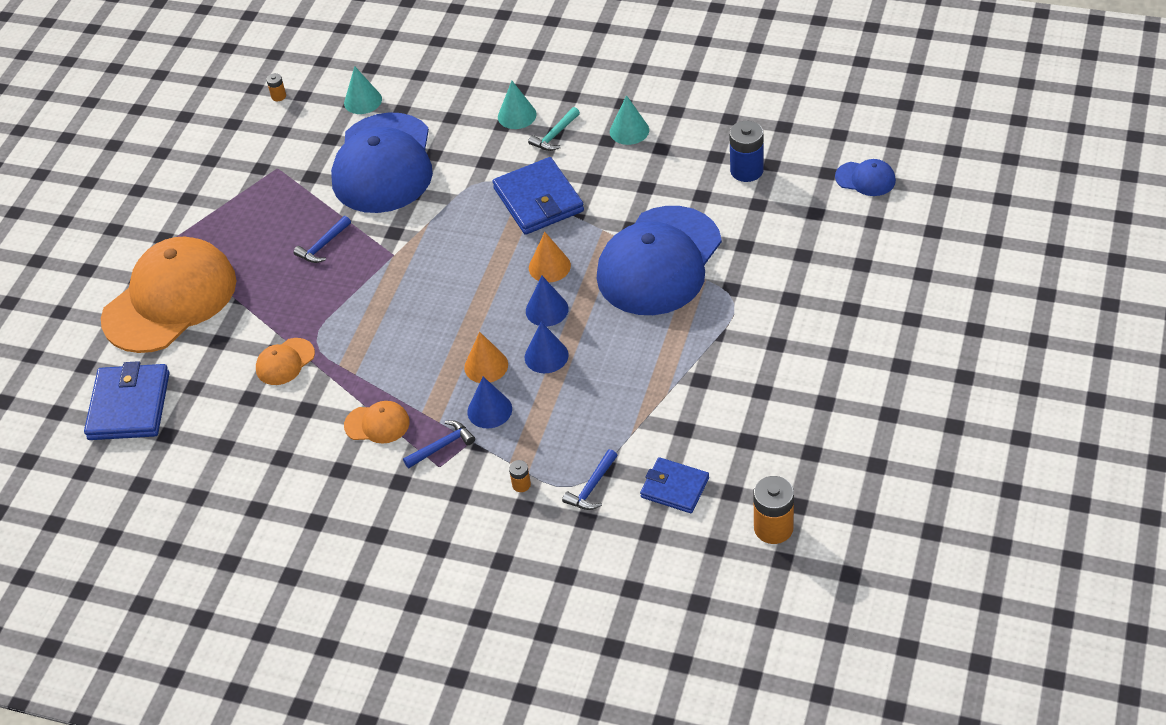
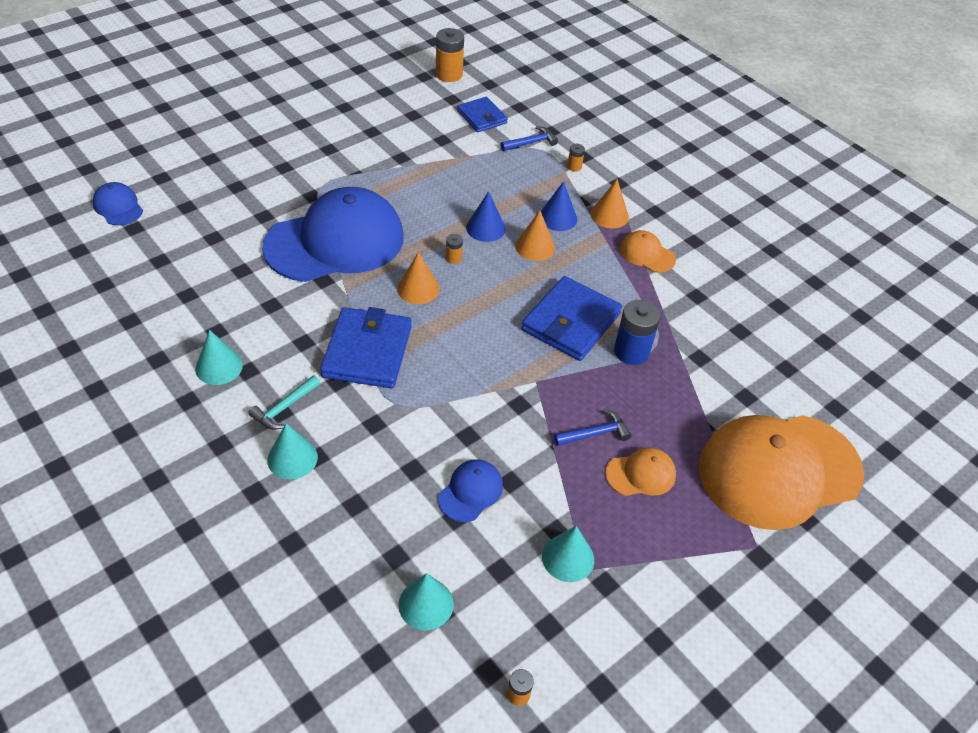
camera: 155 degrees left, 0 degrees up
(129, 406) = (853, 385): blue wallet -> blue wallet (571, 322)
(285, 362) = (694, 342): orange cap -> orange cap (641, 474)
(292, 167) = (568, 558): none -> turquoise cone
(383, 164) = (471, 492): blue cap -> blue cap, size x0.42
(442, 446) = (609, 215): blue hammer -> orange cone
(547, 310) = (453, 258): blue cone -> orange battery
(555, 135) = (284, 408): turquoise hammer -> turquoise hammer turned 150 degrees clockwise
(746, 170) = (183, 267): blue battery -> blue battery (631, 351)

